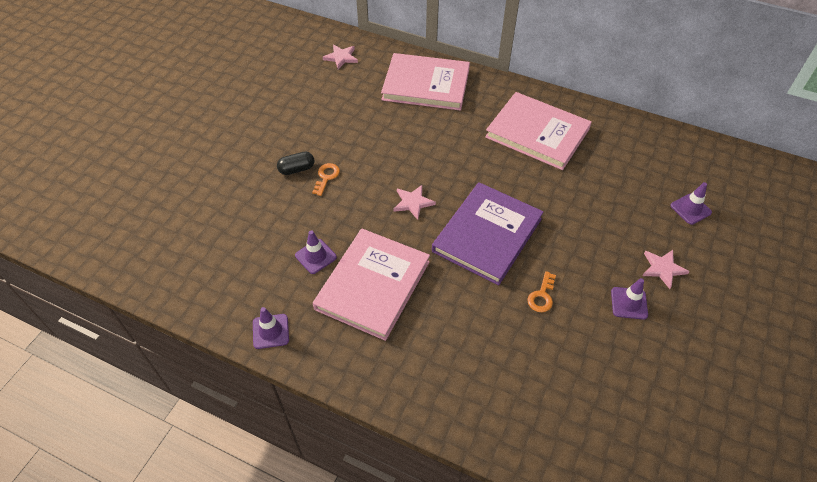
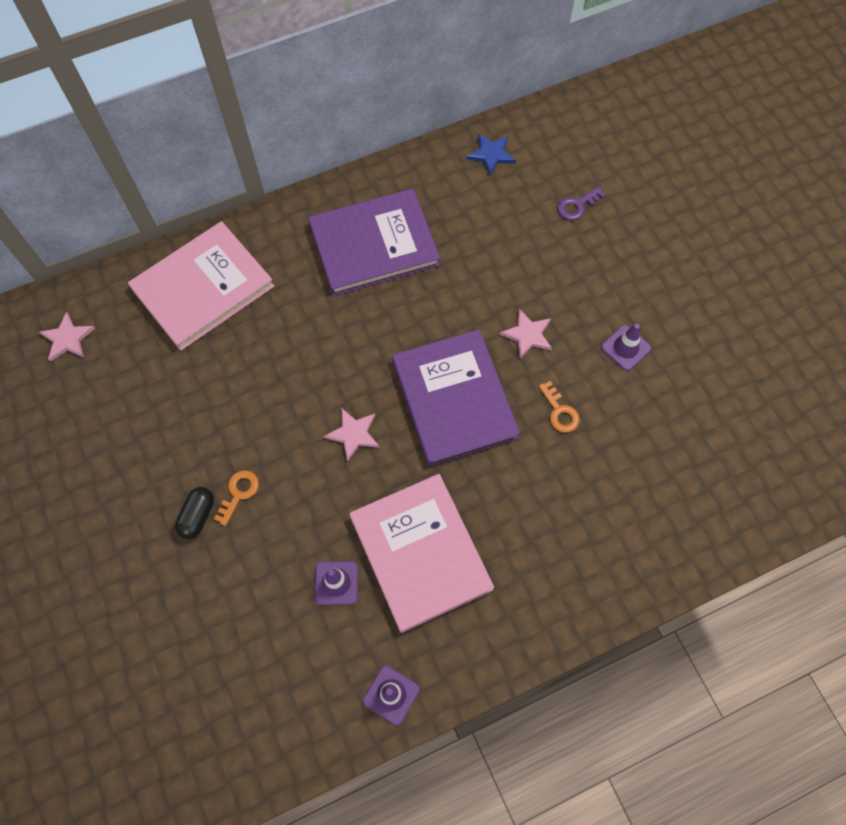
camera: 50 degrees left, 15 degrees up
(326, 177) = (238, 493): orange key -> orange key turned 60 degrees clockwise
(537, 133) = (374, 245): pink book -> purple book
(663, 268) = (615, 288): pink star -> pink star (527, 335)
(664, 145) = (491, 155): none -> blue star
(690, 209) = (577, 206): purple traffic cone -> purple key

